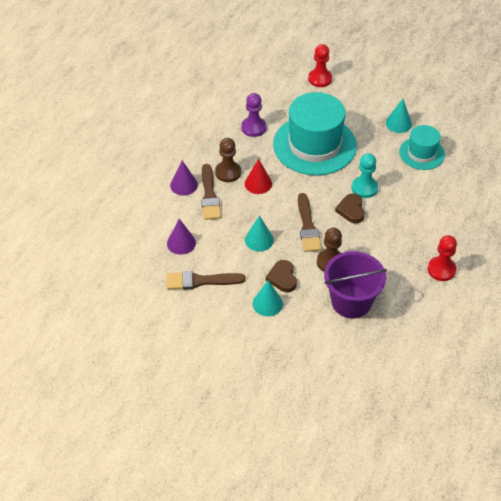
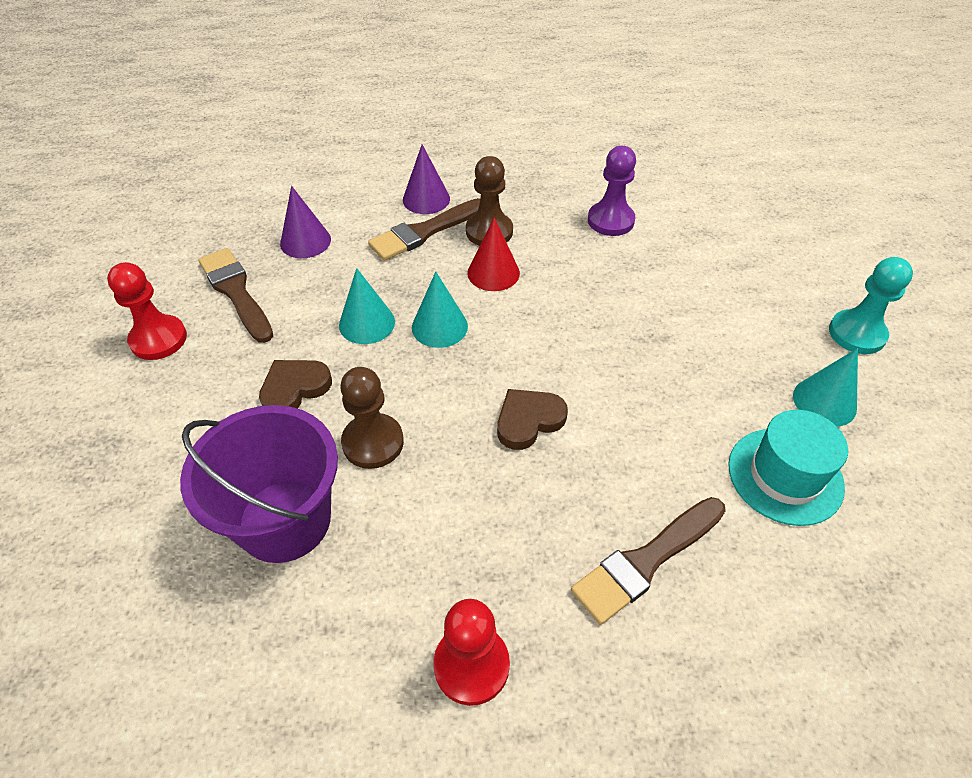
camera: 60 degrees right, 0 degrees up
(267, 303) = (222, 392): turquoise cone -> turquoise cone (439, 326)
(307, 226) = (441, 373): brown brush -> brown brush (646, 561)
(314, 145) = (644, 305): turquoise hat -> none
(320, 79) = (805, 250): red pawn -> red pawn (158, 339)
(364, 188) = (602, 417): turquoise pawn -> turquoise pawn (856, 334)

